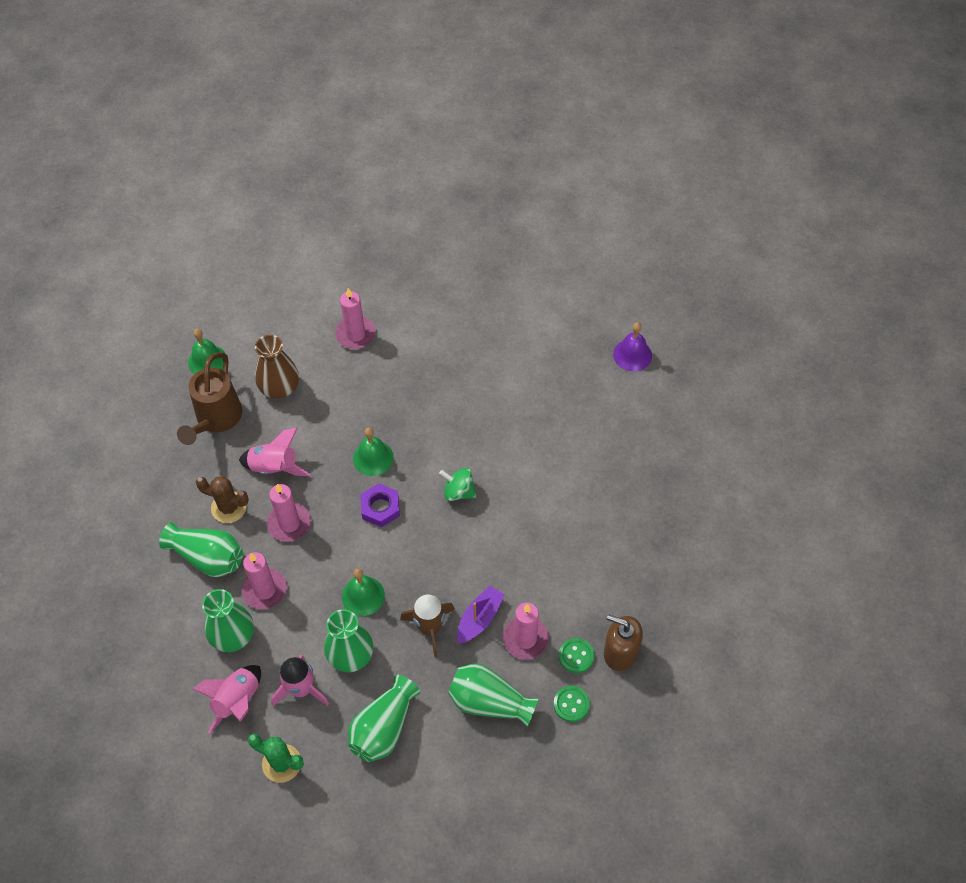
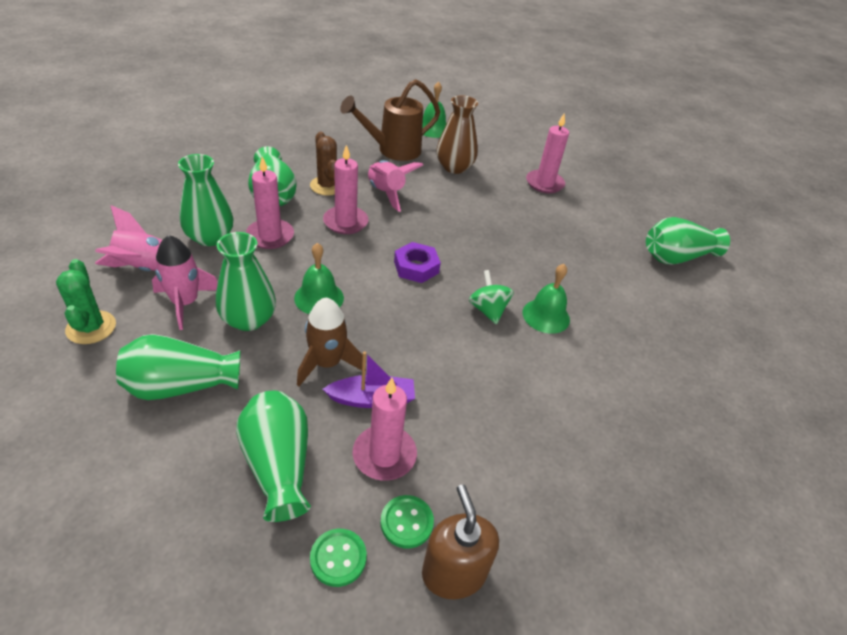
camera: 45 degrees right, 15 degrees down
(373, 458) = (456, 241): green bell -> green bell (546, 316)
(506, 318) = (676, 257): none -> green vase
(632, 355) = (776, 364): purple bell -> none

